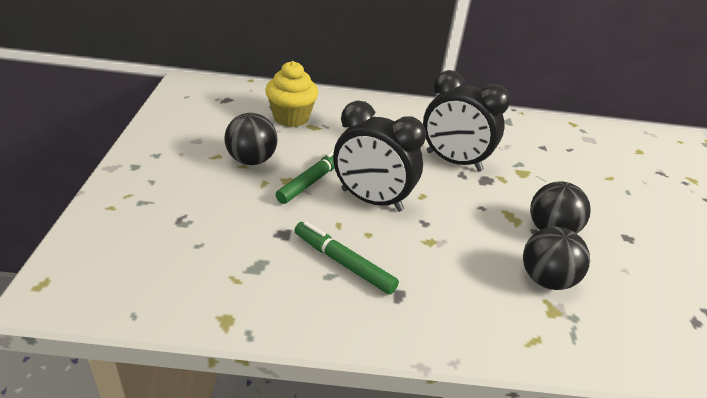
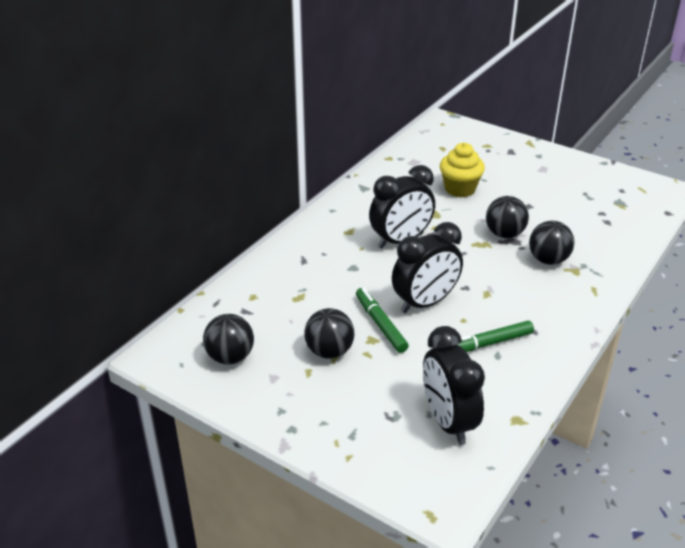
camera: 55 degrees left, 0 degrees up
(192, 262) = (448, 422): none -> black clock
(209, 114) = (230, 357): none -> black ball
(291, 118) = (274, 305): yellow cupcake -> yellow cupcake (460, 189)

